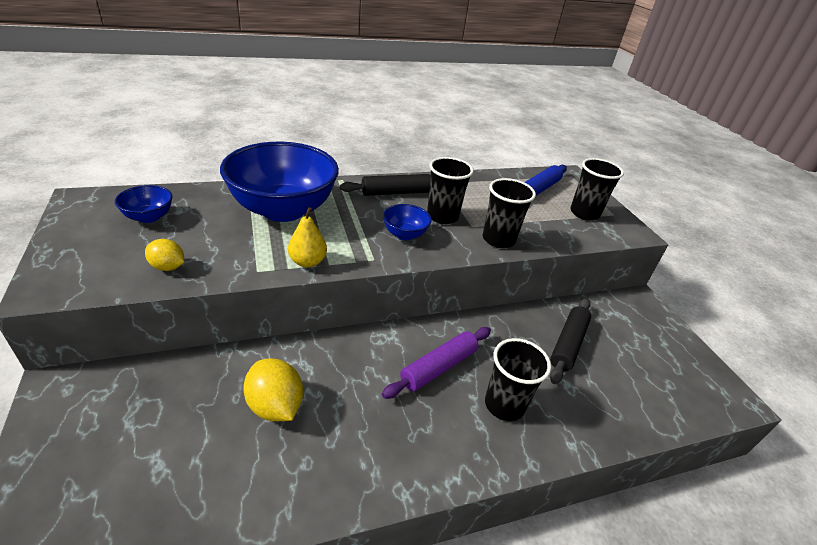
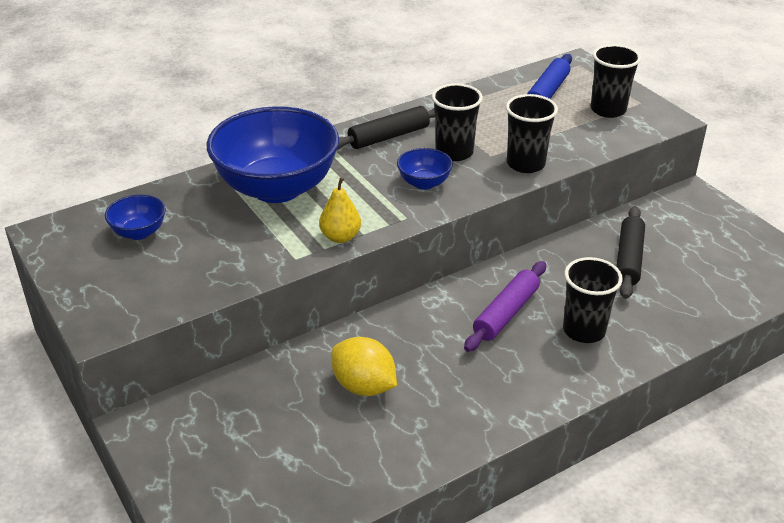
camera: 10 degrees left, 0 degrees up
(168, 267) = (203, 277): yellow lemon -> none

